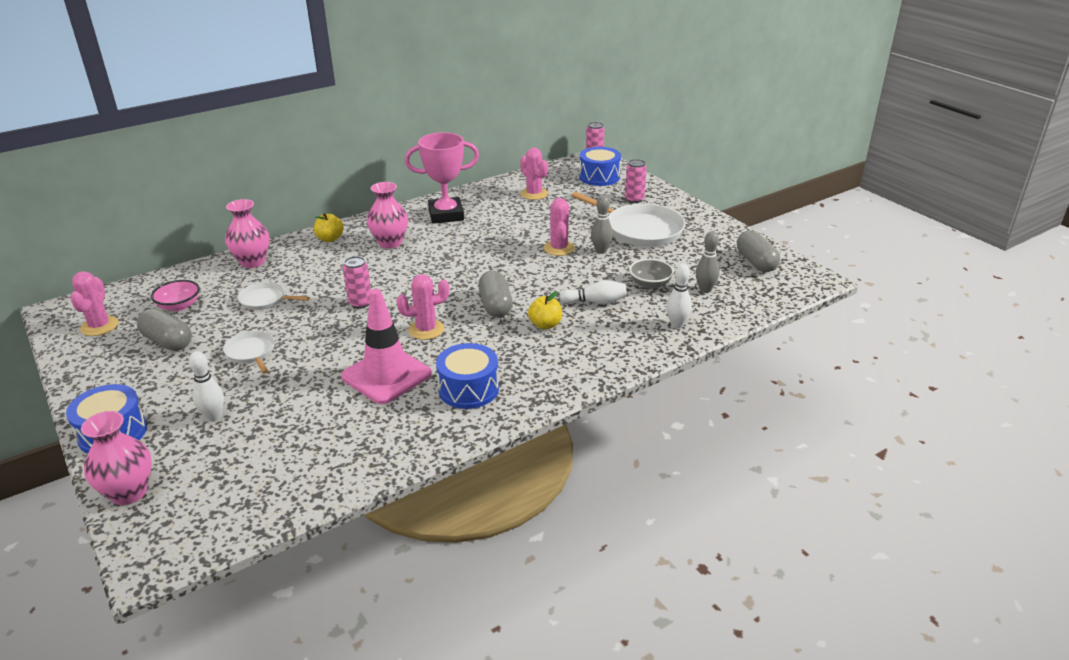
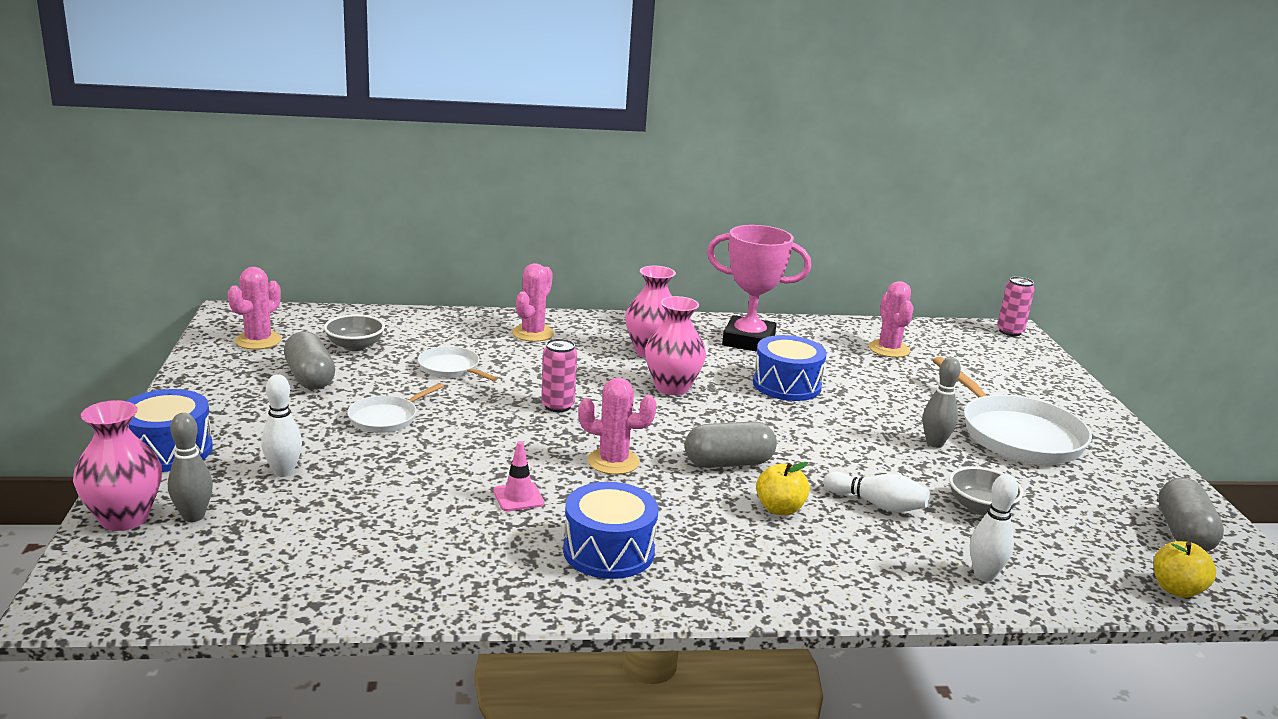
camera: 25 degrees right, 10 degrees down
(179, 306) = (355, 346): pink bowl -> grey bowl
(251, 352) = (386, 418): white pan -> white pan turned 135 degrees counterclockwise
(252, 262) = (473, 325): pink vase -> pink vase (672, 387)
(330, 239) = (582, 327): yellow apple -> yellow apple (1176, 589)
(386, 375) = (518, 497): pink traffic cone -> pink traffic cone, size x0.44
(495, 305) = (728, 463): grey capsule -> grey capsule turned 60 degrees clockwise
(559, 248) = (874, 422): pink cactus -> pink cactus (533, 333)
(599, 177) = (1001, 354): blue drum -> blue drum (786, 385)
(634, 199) = (1035, 395): pink can -> none
(705, 290) = (1067, 543): grey bowling pin -> grey bowling pin (193, 516)

